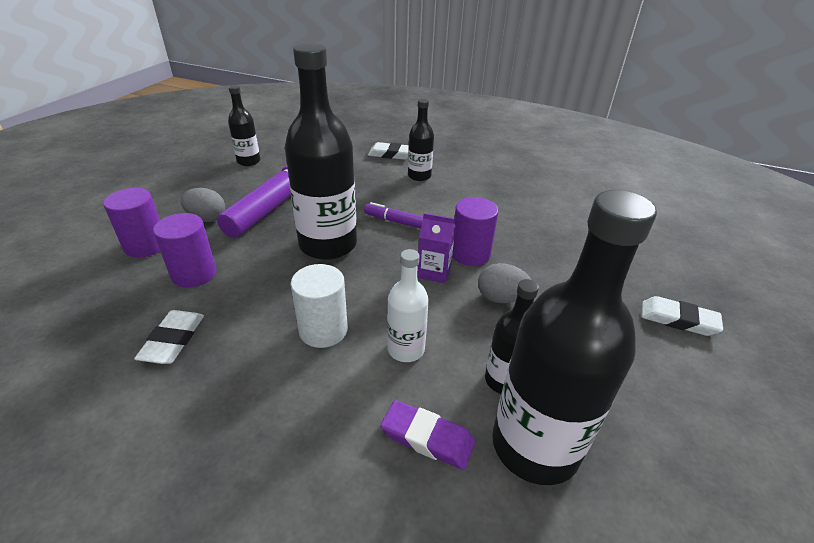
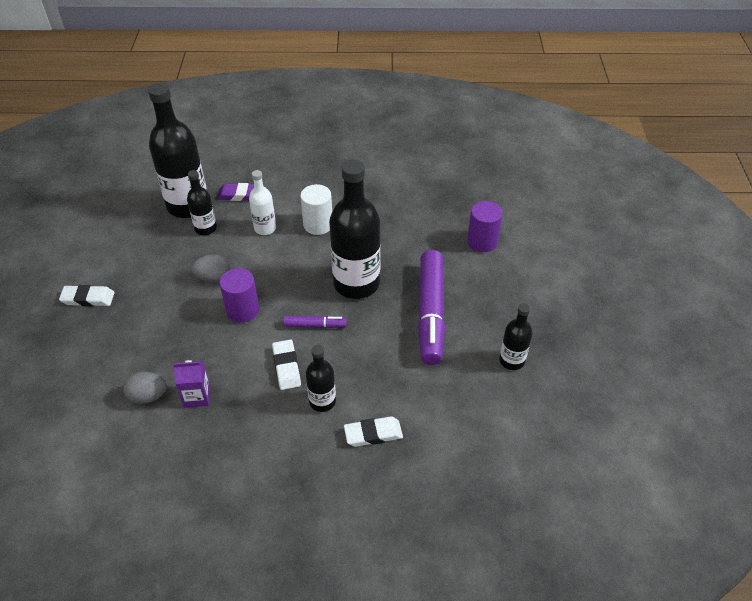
camera: 160 degrees right, 10 degrees up
(173, 340) = (394, 196): white eraser -> white eraser (286, 367)
(194, 274) = (426, 233): purple cylinder -> none
(207, 218) = (469, 277): grey egg -> grey egg (148, 396)
(434, 272) = (266, 285): purple carton -> purple carton (197, 396)

